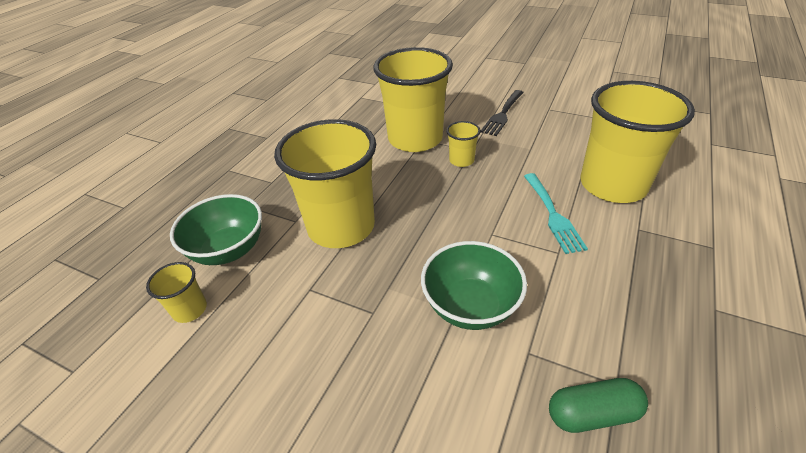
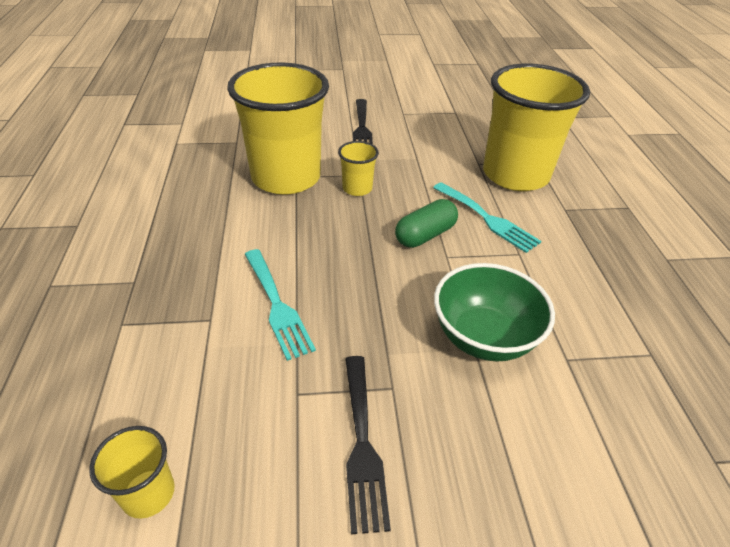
camera: 35 degrees left, 0 degrees up
(229, 250) = (142, 391): green bowl -> none
(323, 341) = (362, 445): none -> black fork
(341, 227) = (277, 306): yellow cup -> turquoise fork
(592, 413) = (654, 389): green capsule -> green capsule (425, 235)

